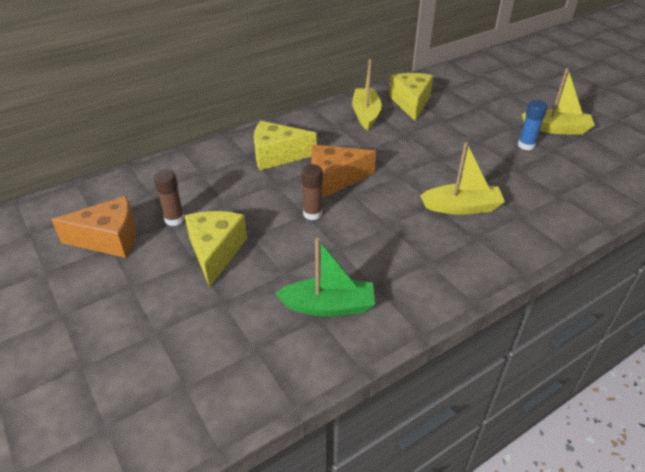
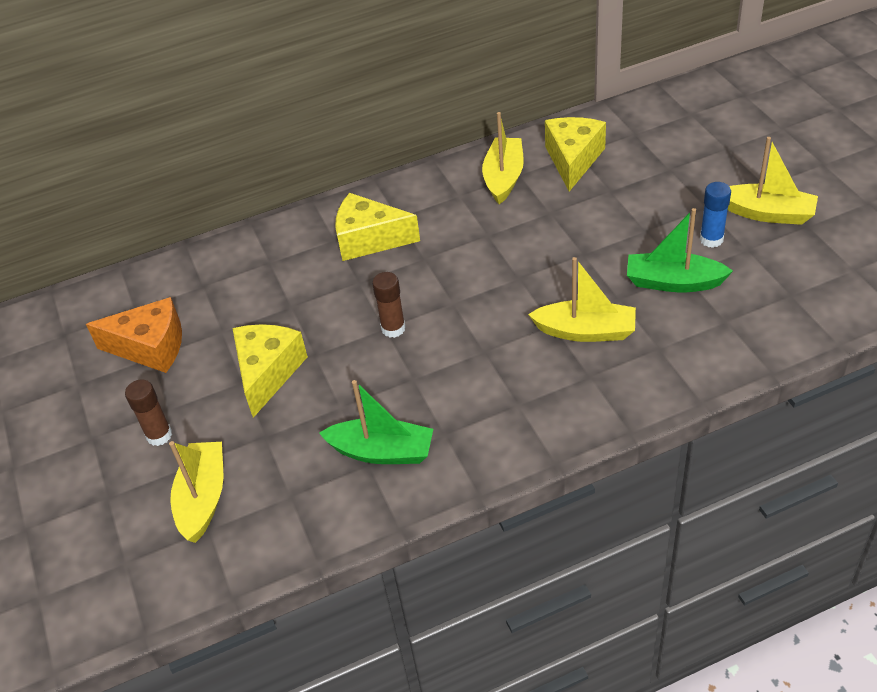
camera: 15 degrees right, 5 degrees up
(174, 219) = (227, 326): brown glue stick -> brown glue stick (159, 435)
(175, 359) = (203, 498): none -> yellow boat
(335, 179) = (434, 279): orange cheese -> none
(511, 172) = (673, 282): none -> green boat

